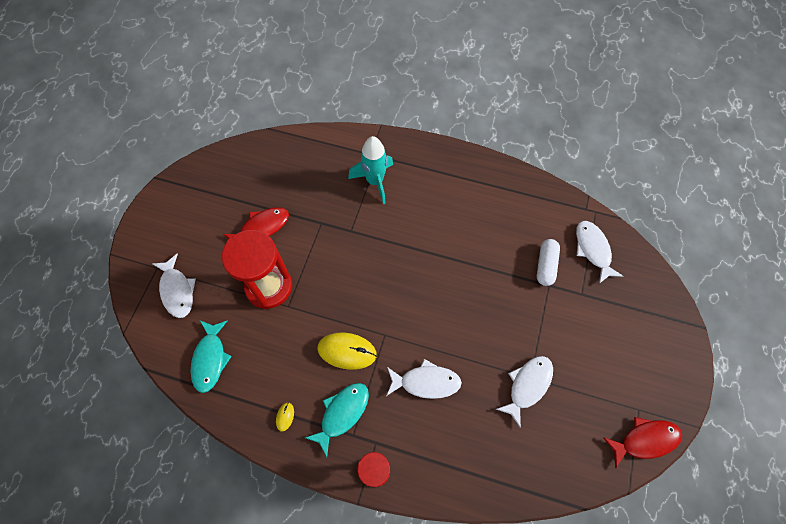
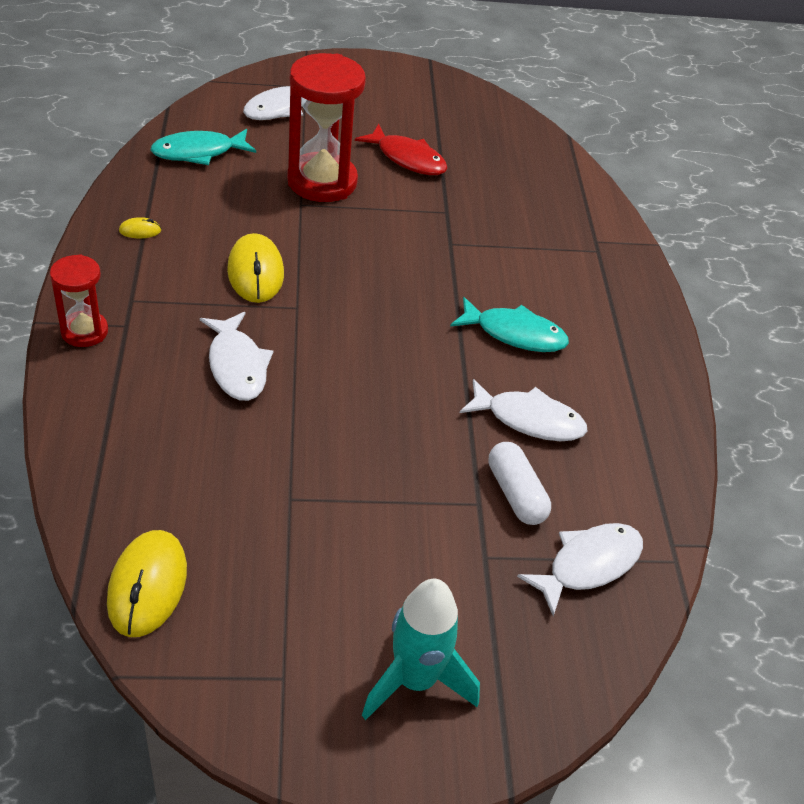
camera: 65 degrees right, 20 degrees down
(342, 413) = (160, 284): turquoise fish -> turquoise fish (515, 334)
(375, 181) = (550, 254): turquoise rocket -> turquoise rocket (415, 680)
(527, 385) = (274, 496): white fish -> white fish (529, 419)
(545, 265) = (516, 494): white capsule -> white capsule turned 75 degrees clockwise
(576, 466) = (147, 586): none -> yellow mouse
(645, 440) = (225, 695): red fish -> none

